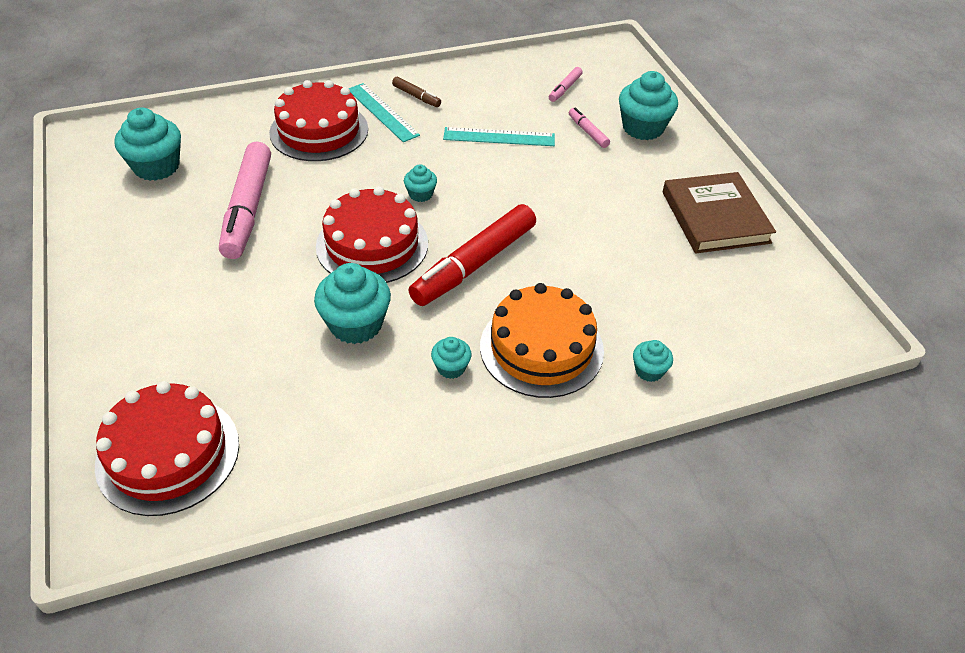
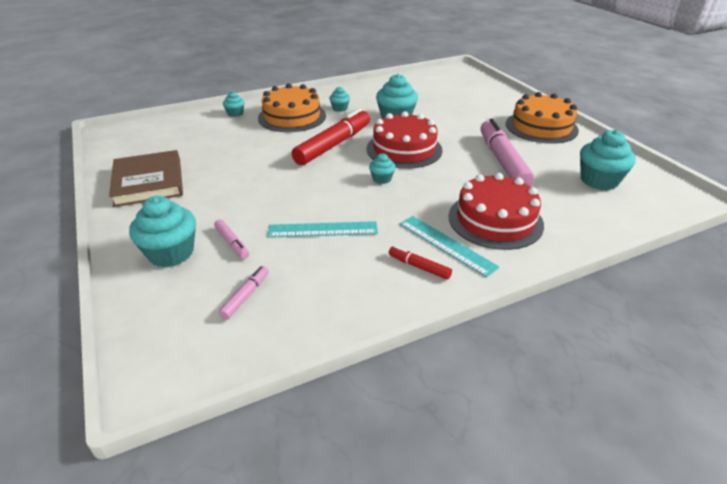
camera: 175 degrees right, 10 degrees down
(127, 275) = (541, 127): none -> orange cake
(168, 454) = (455, 82): red cake -> none
(416, 96) = (419, 267): brown marker -> red marker

